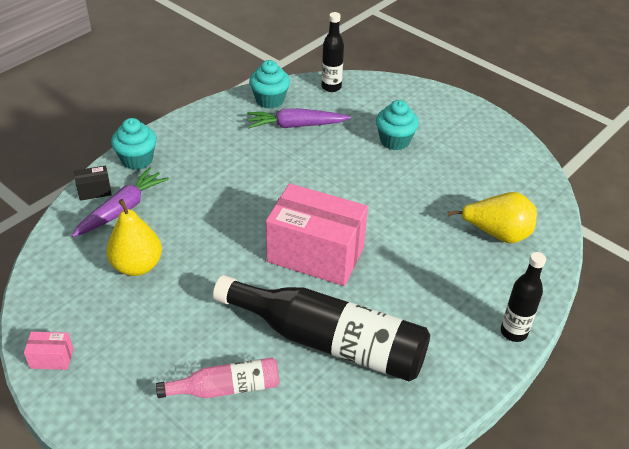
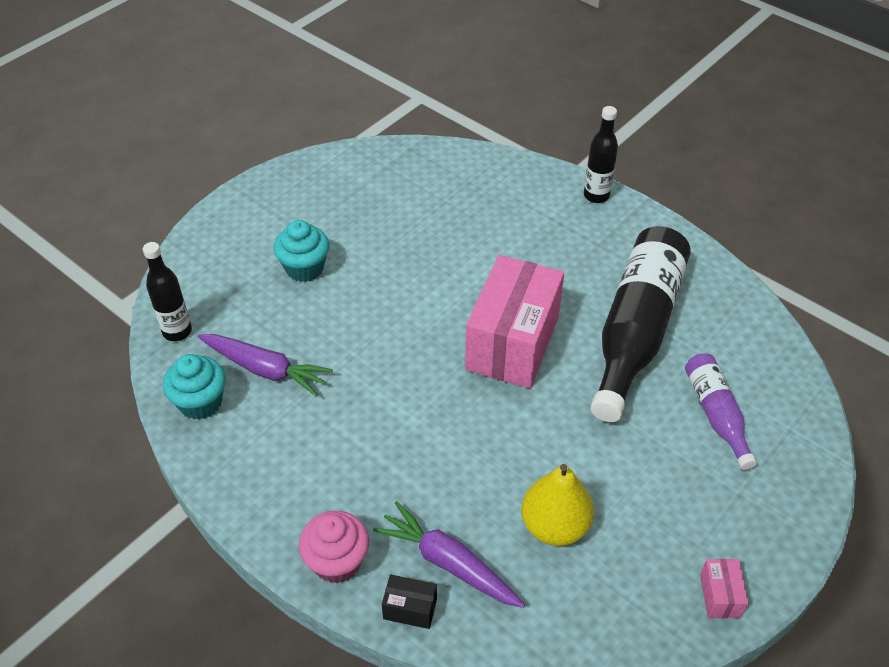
camera: 90 degrees left, 5 degrees up
(94, 191) = (410, 609): black box -> black box turned 60 degrees counterclockwise
(137, 160) = (337, 561): turquoise cupcake -> pink cupcake
(226, 388) = (716, 414): pink bottle -> purple bottle
(296, 125) = (265, 369): purple carrot -> purple carrot turned 60 degrees counterclockwise
(497, 234) = (465, 194): yellow pear -> none

